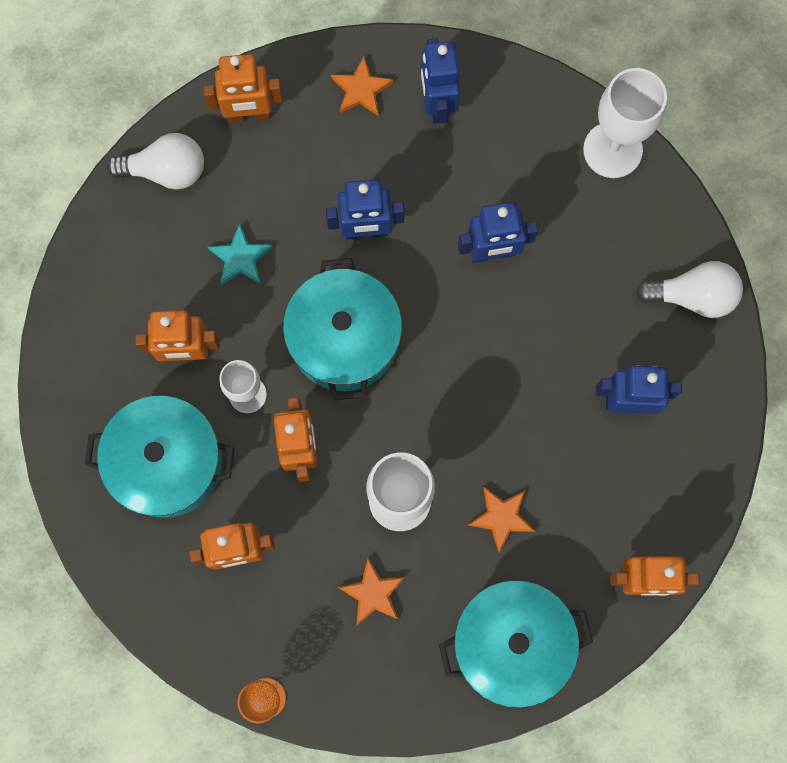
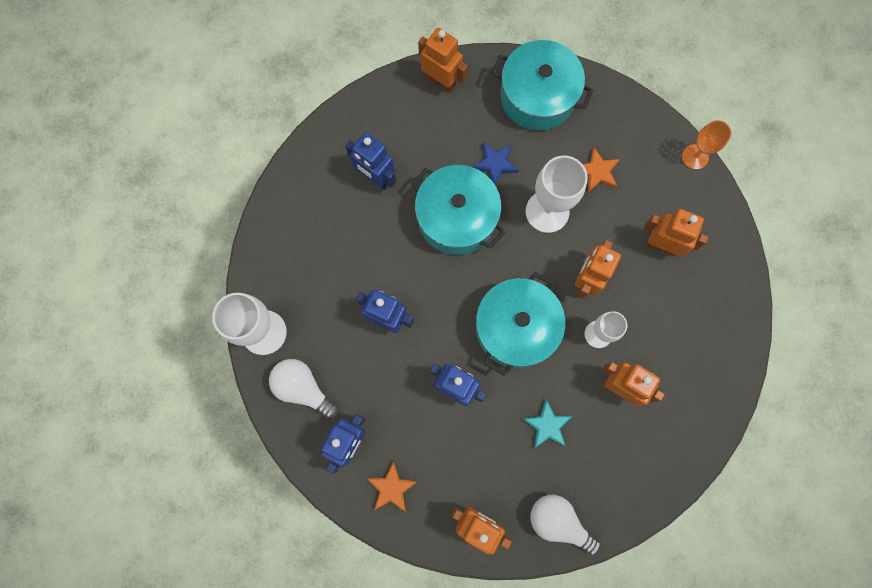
camera: 145 degrees left, 0 degrees up
(167, 462) = (673, 325): turquoise pot -> turquoise pot (456, 218)
(501, 517) = (495, 163): orange star -> blue star
(692, 296) = (289, 211): white light bulb -> white light bulb (303, 388)

